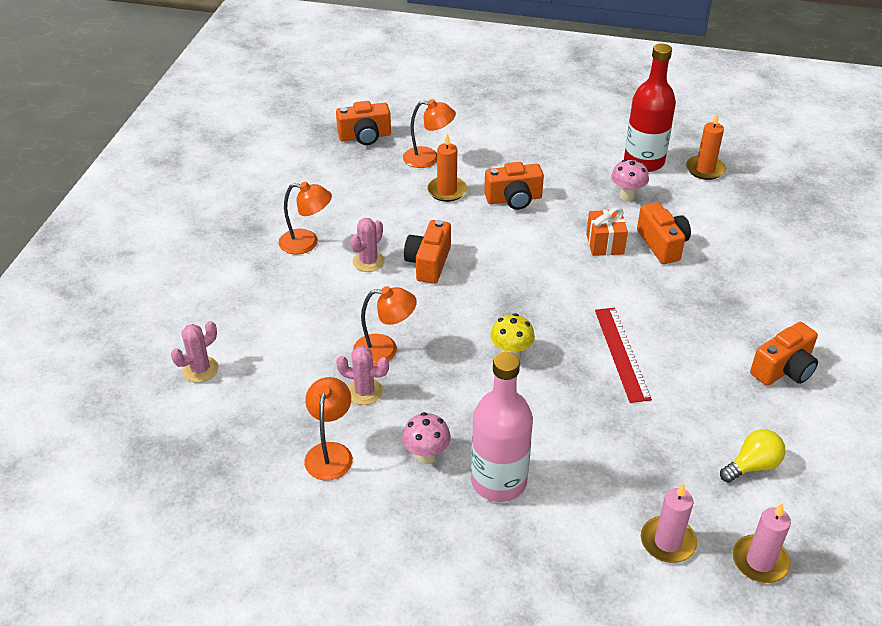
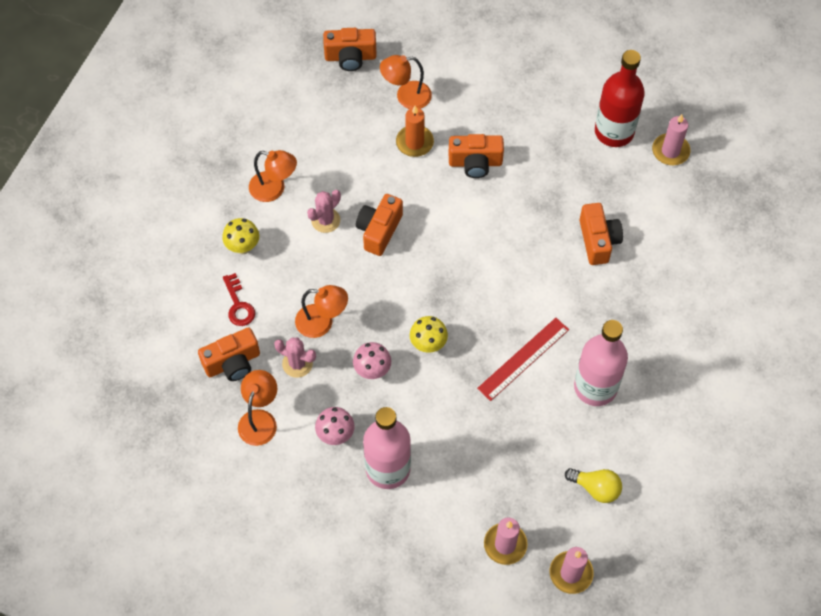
camera: 10 degrees right, 20 degrees up
(200, 369) = (165, 319): pink cactus -> none
(281, 295) = (243, 247): none -> yellow mushroom
(284, 346) = (238, 305): none -> red key
(428, 158) = (406, 96): orange lamp -> orange lamp turned 150 degrees clockwise
(605, 244) = (545, 232): orange gift -> none
(621, 353) = (523, 359): red ruler -> red ruler turned 45 degrees clockwise
(627, 196) = (584, 174): pink mushroom -> pink mushroom (372, 371)
(705, 169) = (670, 151): orange candle -> pink candle
(711, 368) = (595, 387): none -> pink bottle
(752, 466) = (596, 488): yellow light bulb -> yellow light bulb turned 45 degrees clockwise
(784, 369) = (658, 398): orange camera -> orange camera (233, 363)

